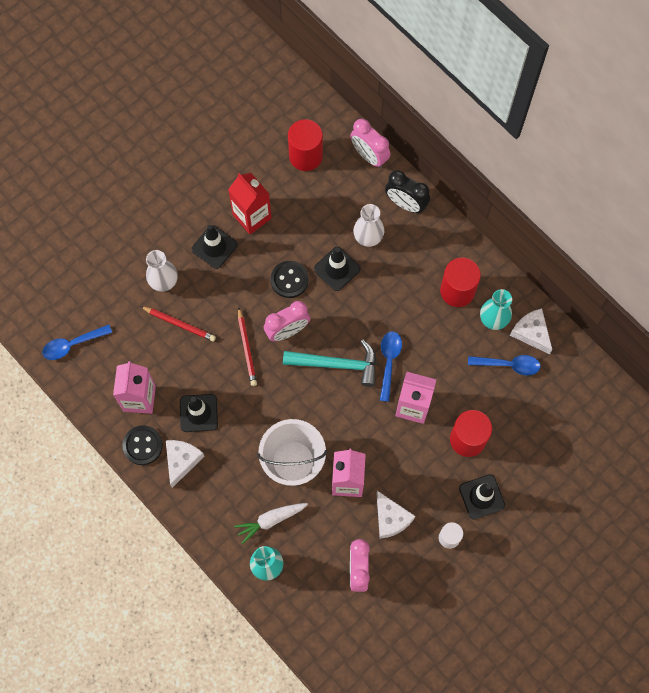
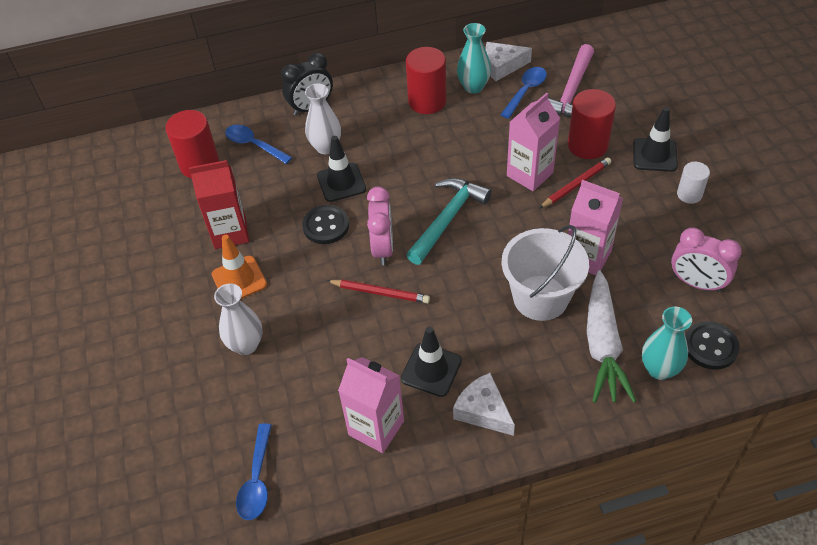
camera: 60 degrees left, 20 degrees down
(143, 445) = (440, 448): black button -> black button (710, 346)
(179, 324) = (308, 348): red pencil -> red pencil (576, 185)
(214, 247) = (239, 279): black traffic cone -> orange traffic cone
(270, 520) = (603, 345): white carrot -> white carrot, size x1.57
(369, 156) = (240, 117): pink clock -> none
(389, 362) = (470, 176): blue spoon -> blue spoon (254, 145)
(391, 518) = (647, 234): white cheese -> none
(526, 403) = (571, 92): none -> pink hammer

